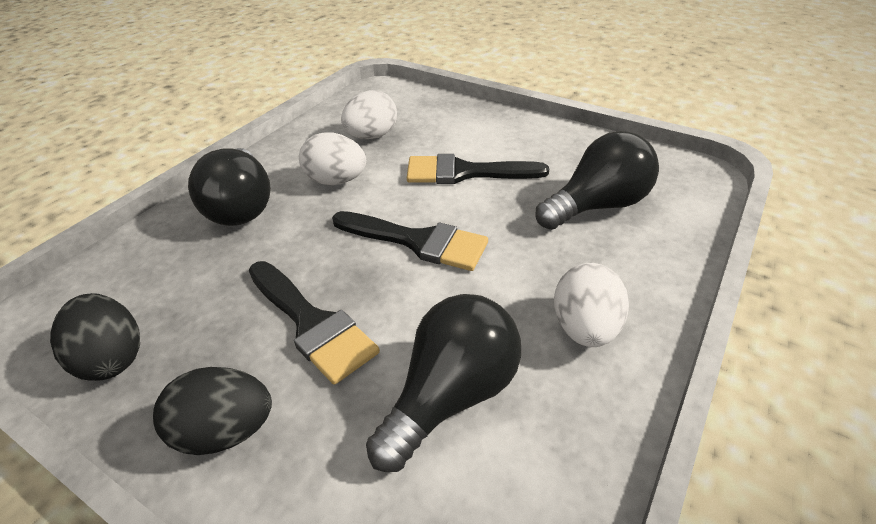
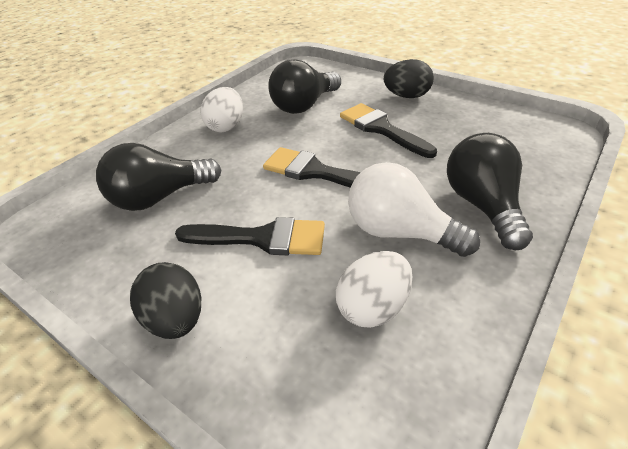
camera: 175 degrees left, 0 degrees up
(112, 358) = (488, 116): black egg -> black egg (176, 319)
(336, 181) = (399, 232): white egg -> white light bulb

